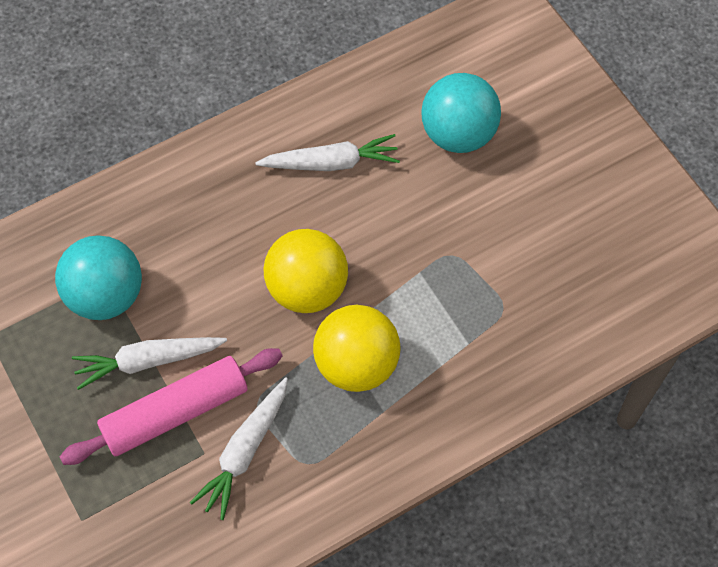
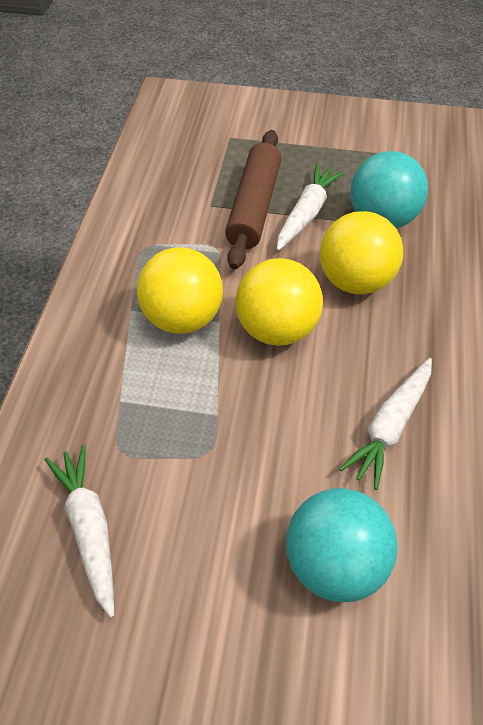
camera: 130 degrees right, 10 degrees down
(175, 412) = (254, 207): pink rolling pin -> brown rolling pin
(205, 269) = (355, 281): none -> yellow ball
(245, 452) = (188, 223): white carrot -> white carrot (89, 529)

